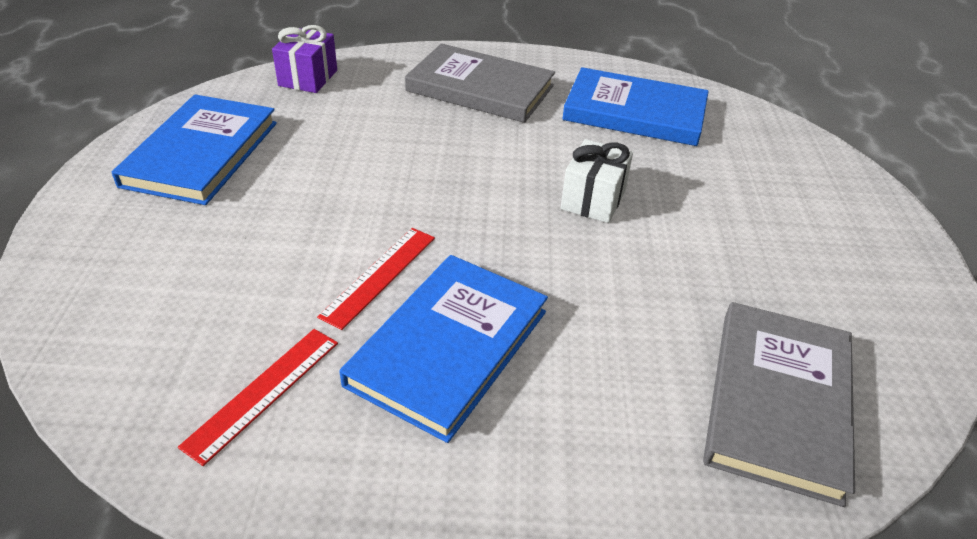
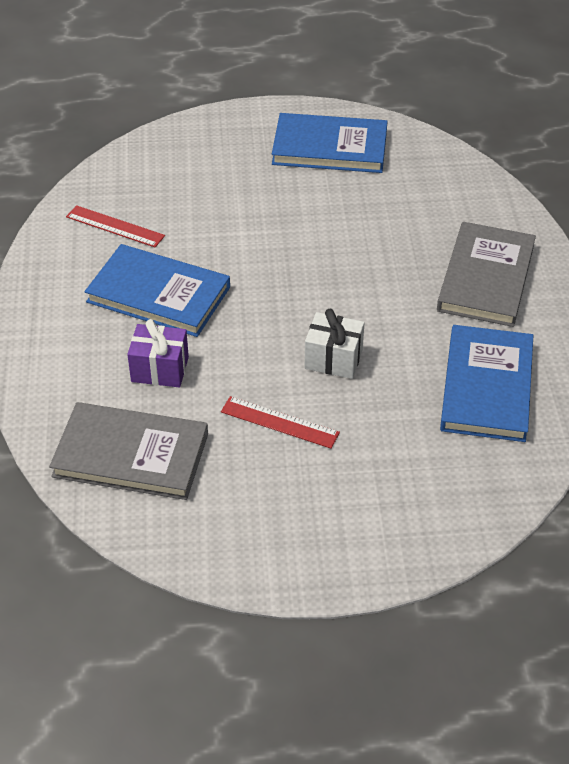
camera: 85 degrees right, 5 degrees up
(308, 78) = (457, 174): purple gift -> purple gift (160, 369)
(379, 276) = (218, 255): red ruler -> red ruler (279, 422)

